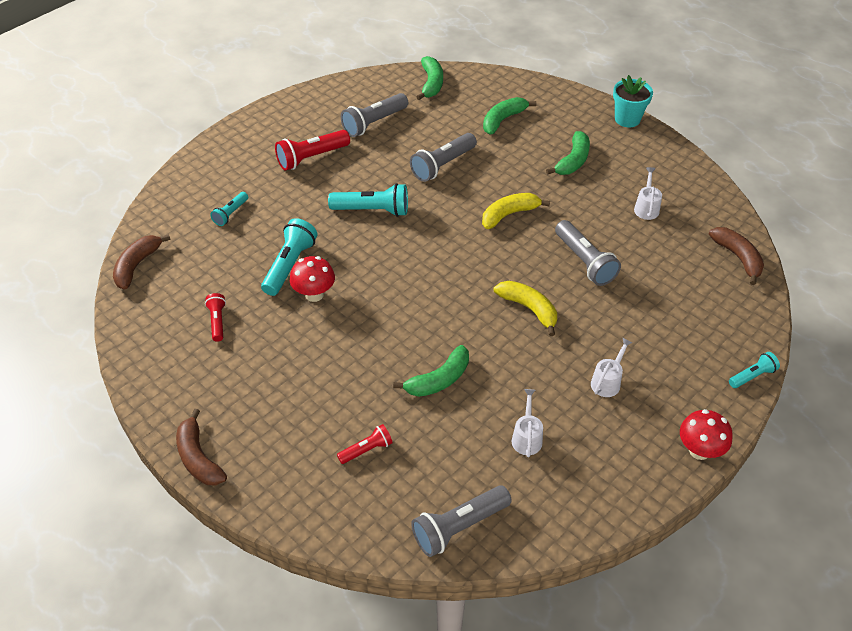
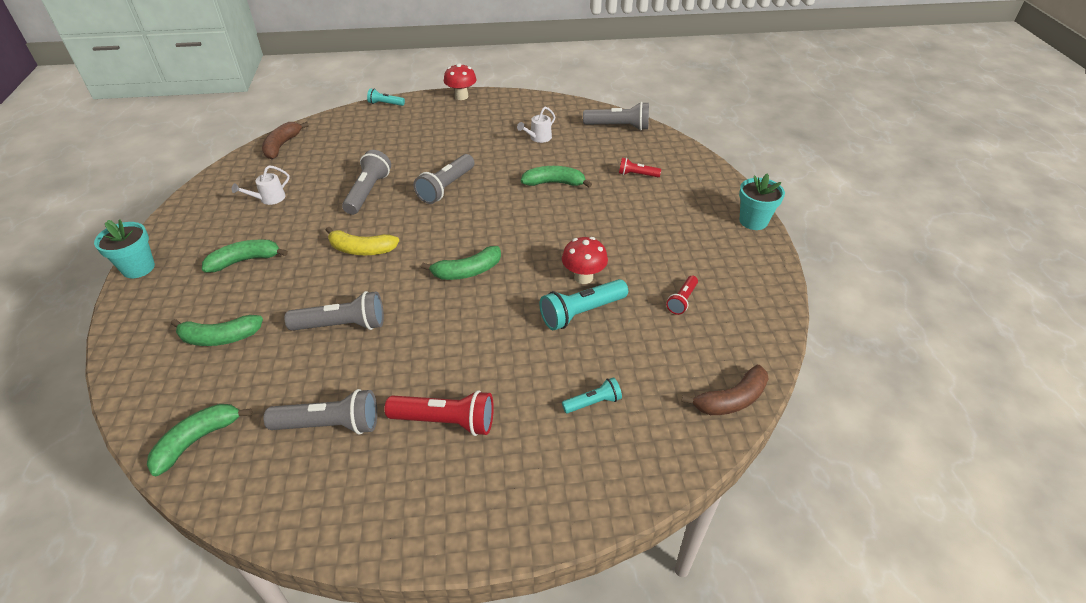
camera: 140 degrees left, 5 degrees down
(198, 458) = (753, 221): brown banana -> turquoise flower pot
(372, 210) = (458, 320): turquoise flashlight -> none
(409, 246) = (467, 271): none -> green banana
(529, 309) = (446, 187): yellow banana -> grey flashlight
(607, 381) = (459, 136): white watering can -> none

